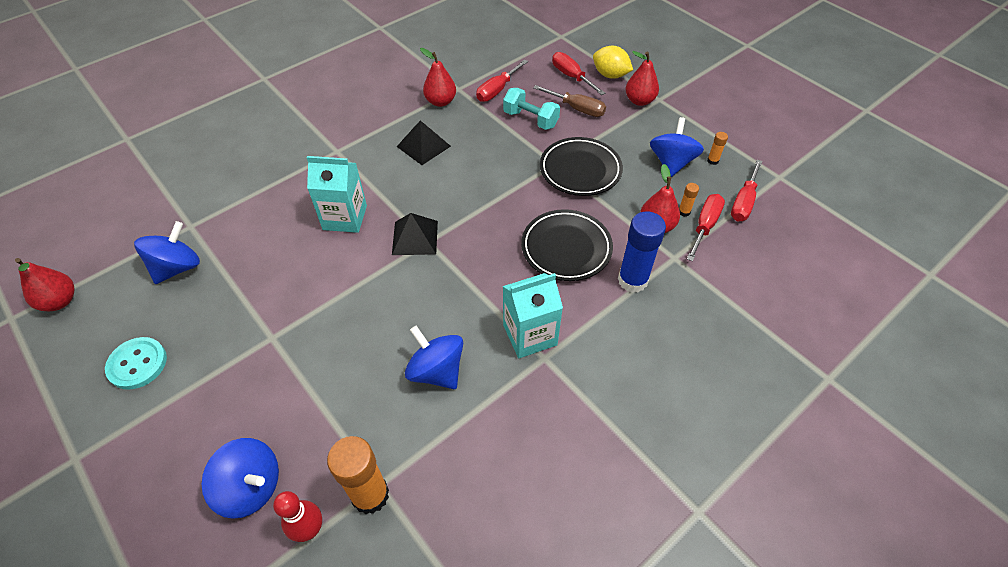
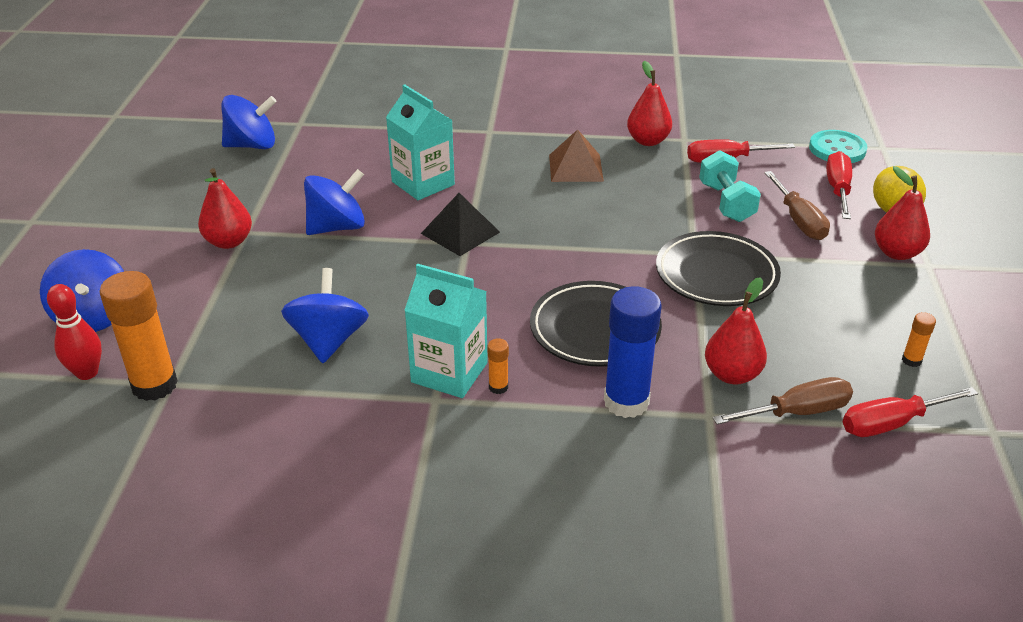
camera: 45 degrees right, 15 degrees down
(60, 301) = (154, 122): red pear -> red pear (229, 242)
(137, 364) = (142, 190): turquoise button -> turquoise button (837, 149)
(423, 146) = (575, 167): black pyramid -> brown pyramid
(671, 163) = (847, 331): blue spinning top -> blue spinning top (337, 227)
(684, 212) = (790, 383): orange glue stick -> orange glue stick (498, 387)
(704, 226) = (796, 412): red screwdriver -> brown screwdriver

